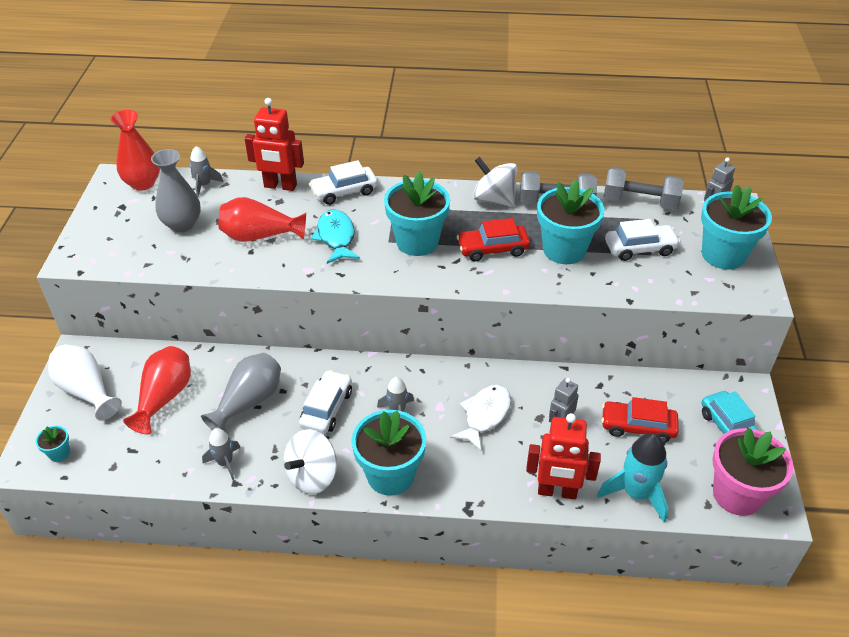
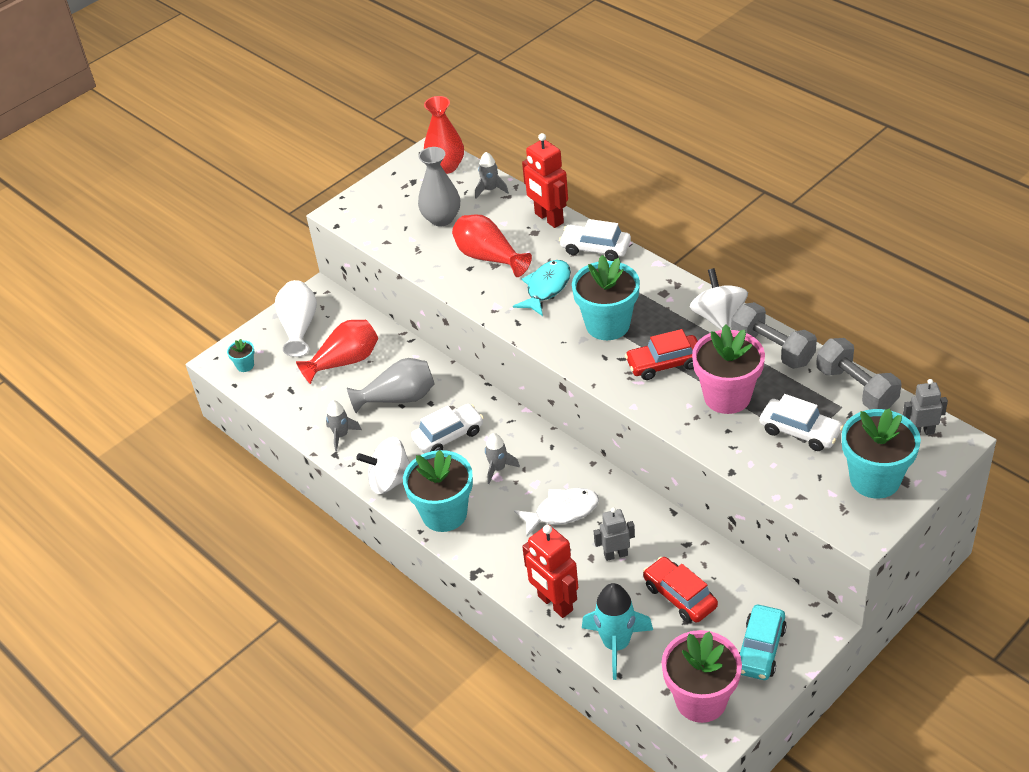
camera: 45 degrees right, 0 degrees up
(493, 249) = (664, 364): red car -> red car turned 45 degrees counterclockwise
(564, 250) = (727, 396): turquoise flower pot -> pink flower pot

